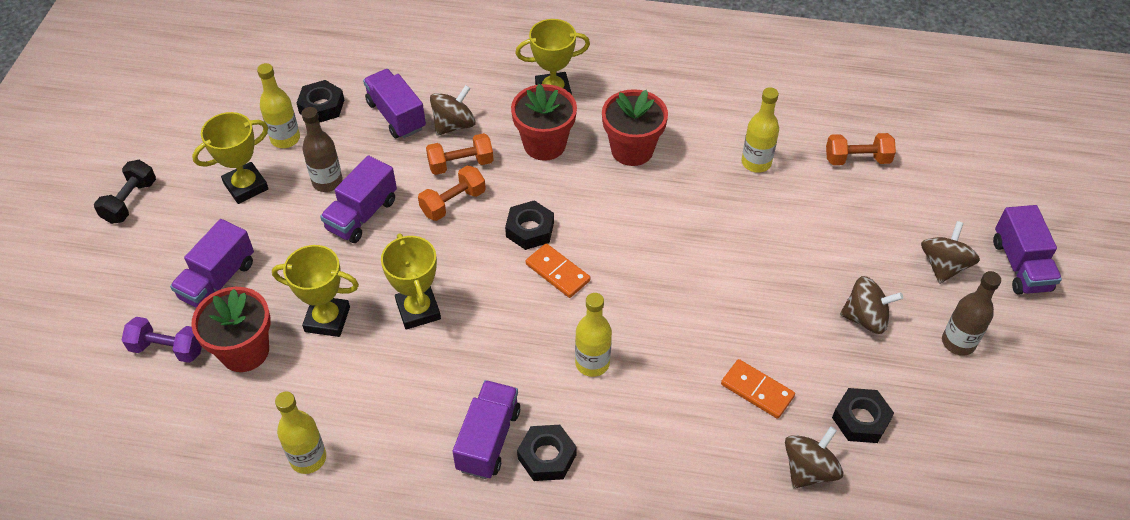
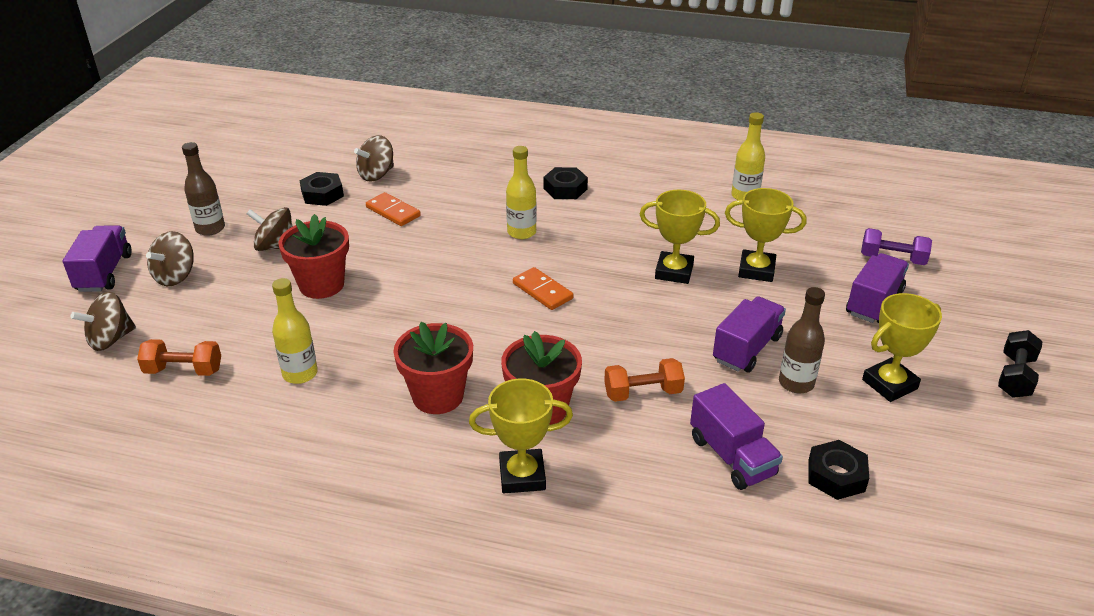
camera: 175 degrees left, 15 degrees down
(244, 351) = (822, 254): red flower pot -> red flower pot (321, 285)
(285, 139) = (867, 435): yellow bottle -> none
(418, 310) = (674, 272): yellow trophy -> yellow trophy turned 60 degrees counterclockwise
(453, 203) = (648, 354): orange dumbbell -> none
(454, 125) = (654, 439): brown spinning top -> brown spinning top (110, 339)
(488, 439) = (609, 198): purple truck -> none
(530, 229) = (566, 326): black nut -> none

